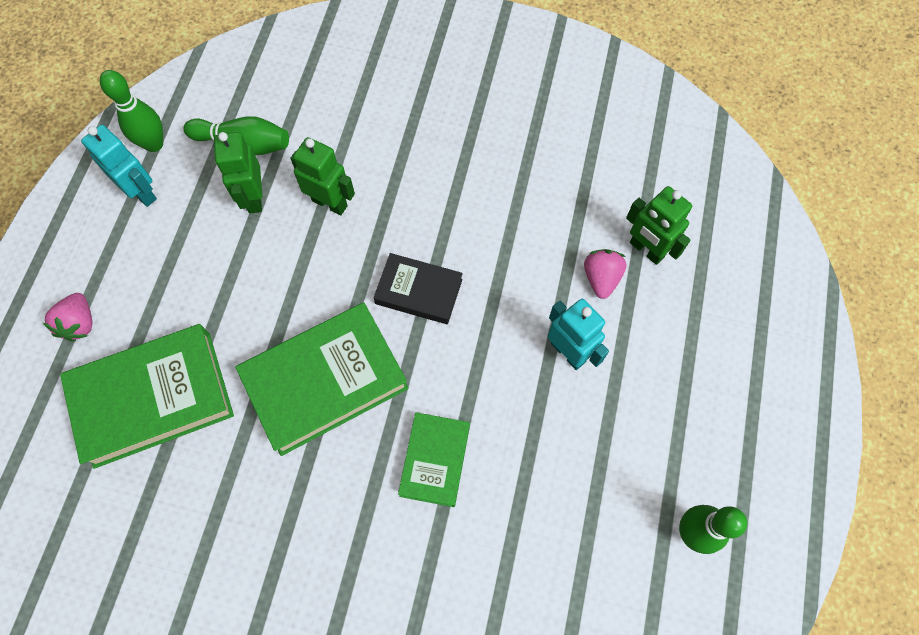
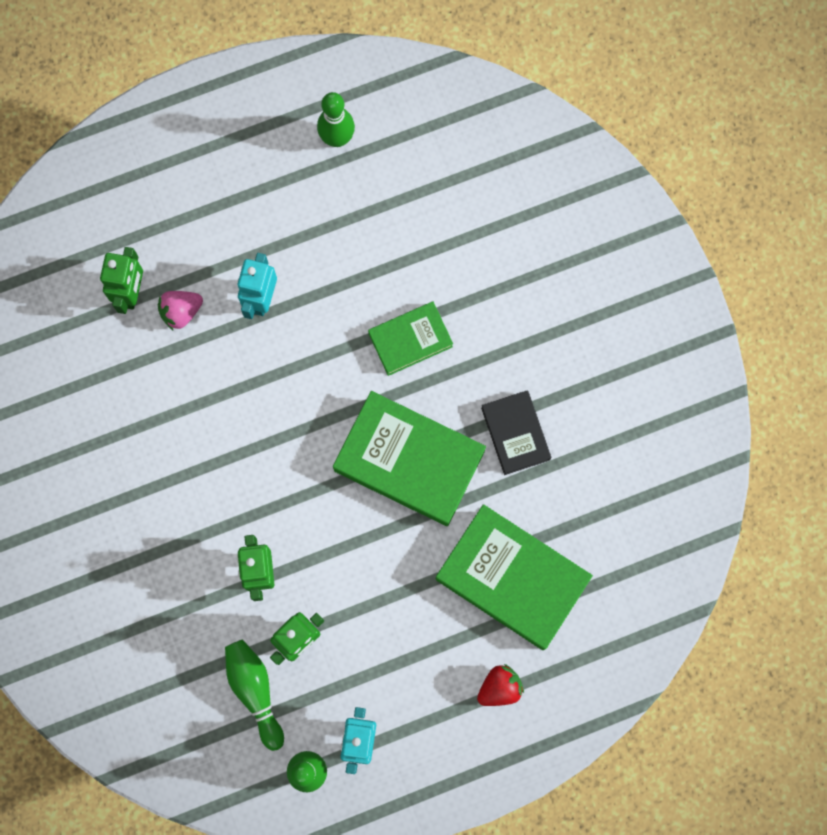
camera: 125 degrees left, 10 degrees up
(80, 323) = (499, 687): pink strawberry -> red strawberry
(419, 291) = (289, 443): black book -> black book (515, 433)

